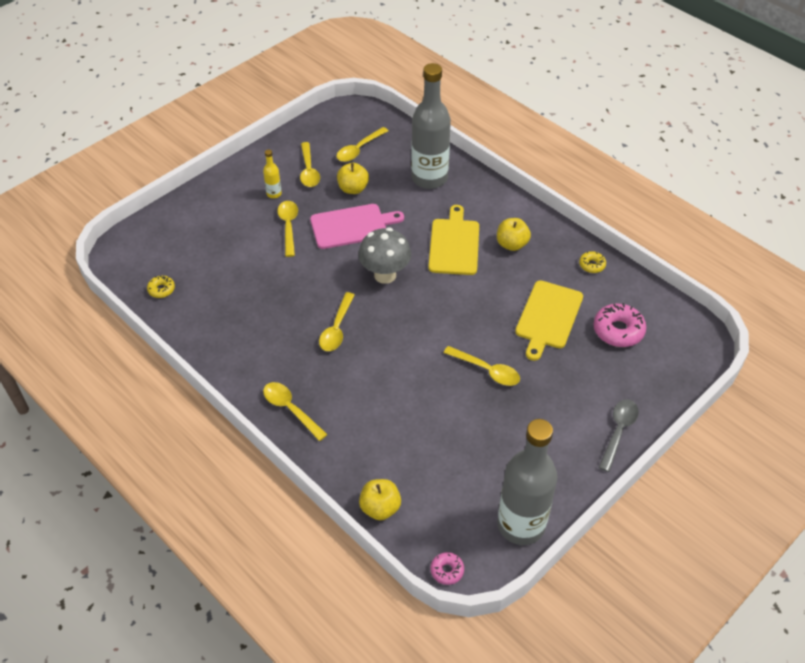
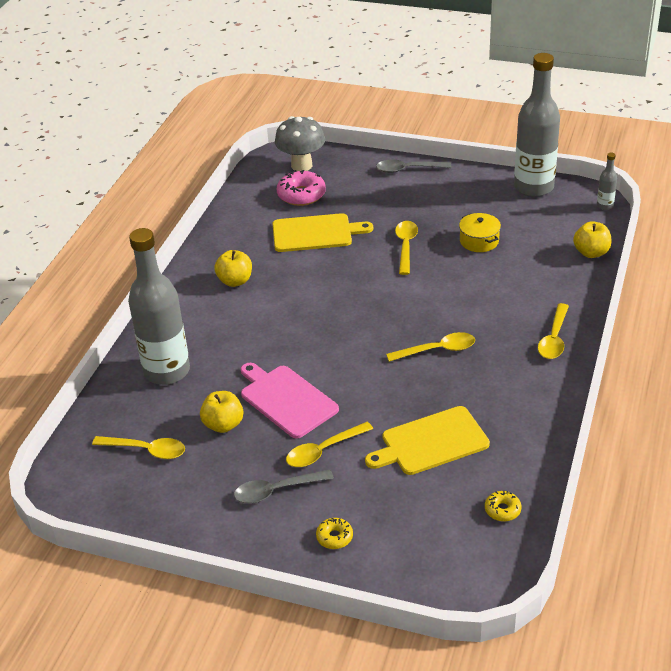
camera: 115 degrees left, 10 degrees down
(274, 194) = (277, 490): yellow bottle -> grey spoon
(309, 170) = (213, 478): yellow spoon -> none
(385, 275) = (341, 346): grey mushroom -> grey mushroom (301, 165)
(447, 570) = (605, 206): pink donut -> grey bottle
(454, 244) = (262, 317): yellow cutting board -> yellow cutting board (431, 442)
(458, 428) = (479, 241): none -> yellow pot
(592, 265) = (230, 228): yellow donut -> yellow donut (334, 537)

